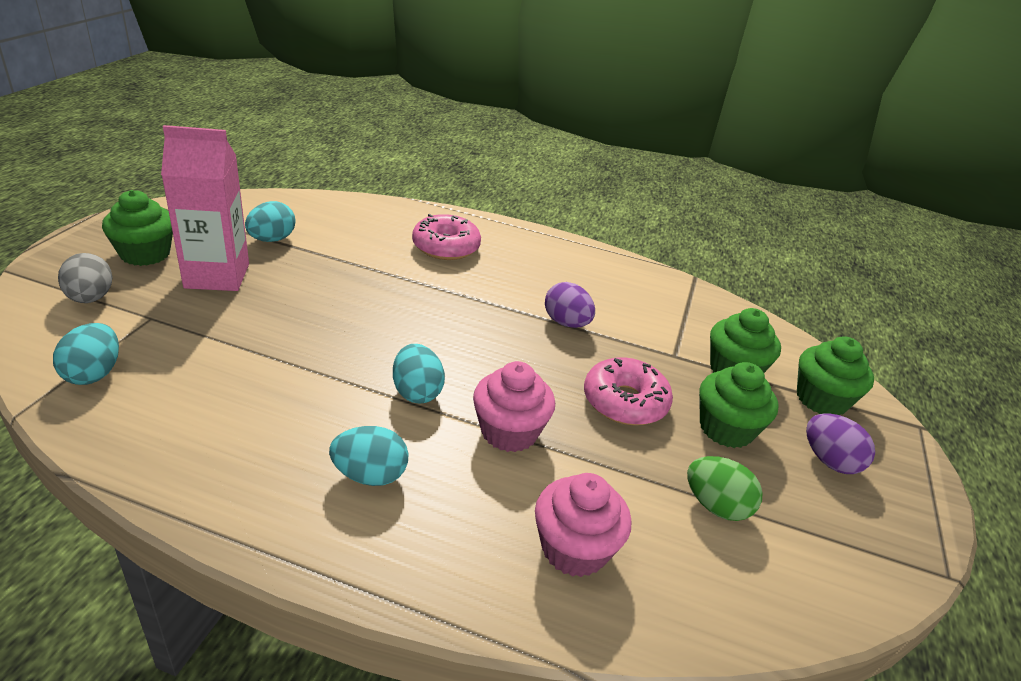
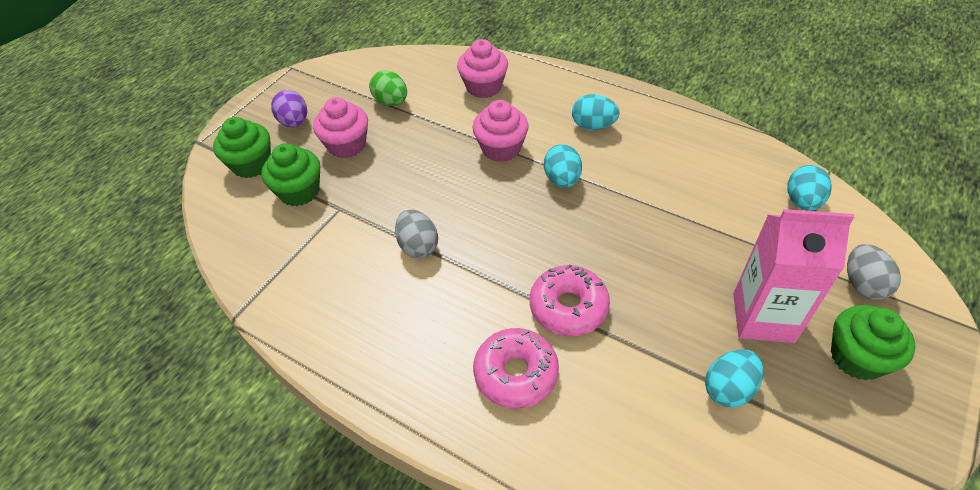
camera: 160 degrees left, 15 degrees up
(566, 323) = (418, 246): purple egg -> grey egg
(625, 402) = (408, 167): pink donut -> pink donut (568, 307)
(726, 429) = (347, 145): green cupcake -> pink cupcake

